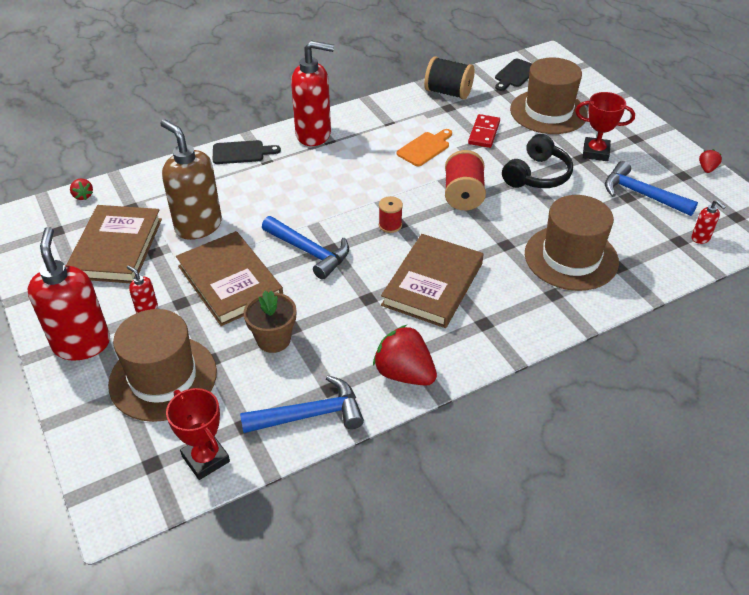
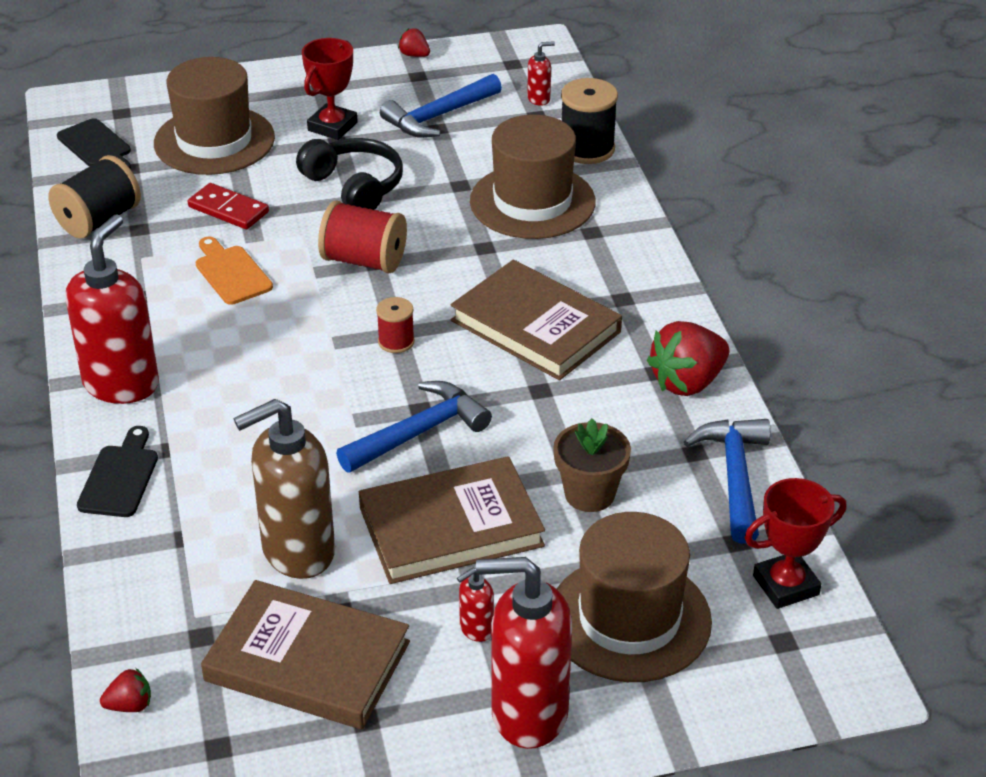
camera: 75 degrees left, 5 degrees down
(655, 274) = (587, 149): none -> black spool

